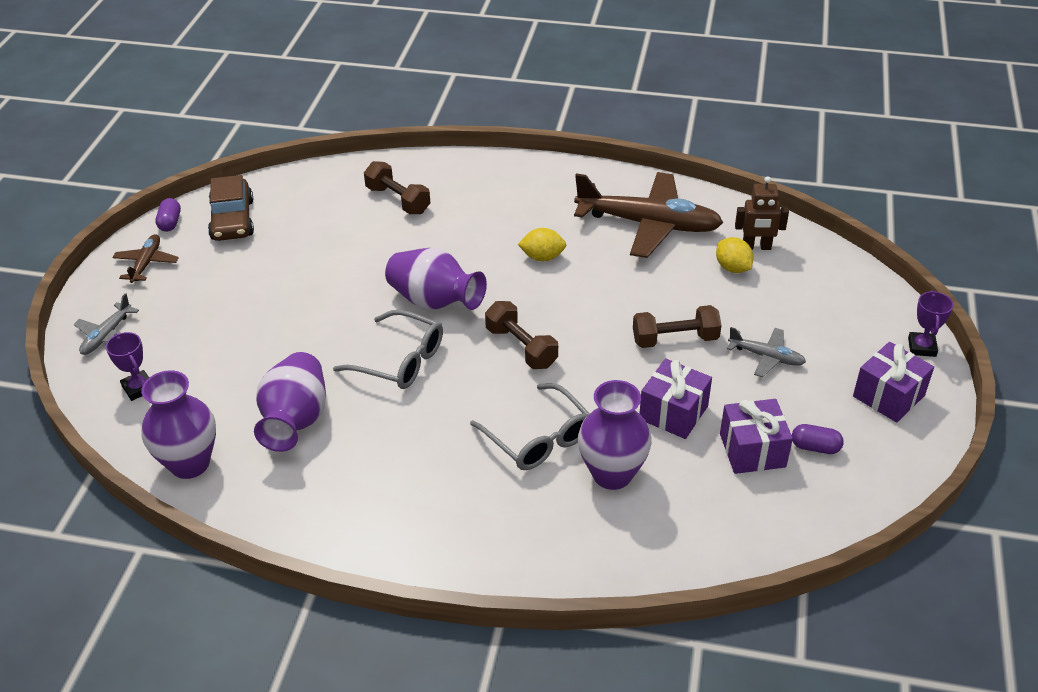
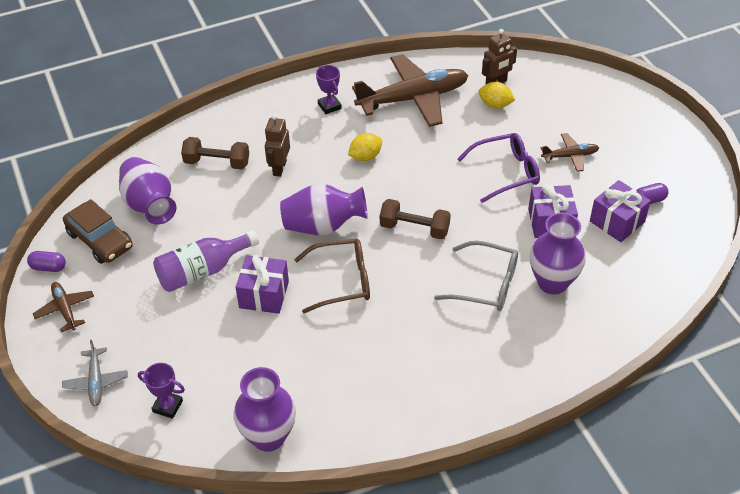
camera: 35 degrees left, 5 degrees up
(170, 223) = (48, 267): purple capsule -> purple capsule turned 45 degrees counterclockwise
(287, 288) = (202, 271): none -> purple bottle
(296, 420) = (313, 363): purple vase -> purple vase (150, 205)
(400, 360) = (342, 281): grey glasses -> brown glasses
(449, 230) = (279, 168): none -> brown robot
(675, 339) = (506, 172): brown dumbbell -> purple glasses
(766, 357) = (570, 156): grey plane -> brown plane
(888, 396) = (659, 146): purple gift -> purple gift (264, 294)
(922, 347) = (649, 105): purple trophy -> purple trophy (329, 106)

